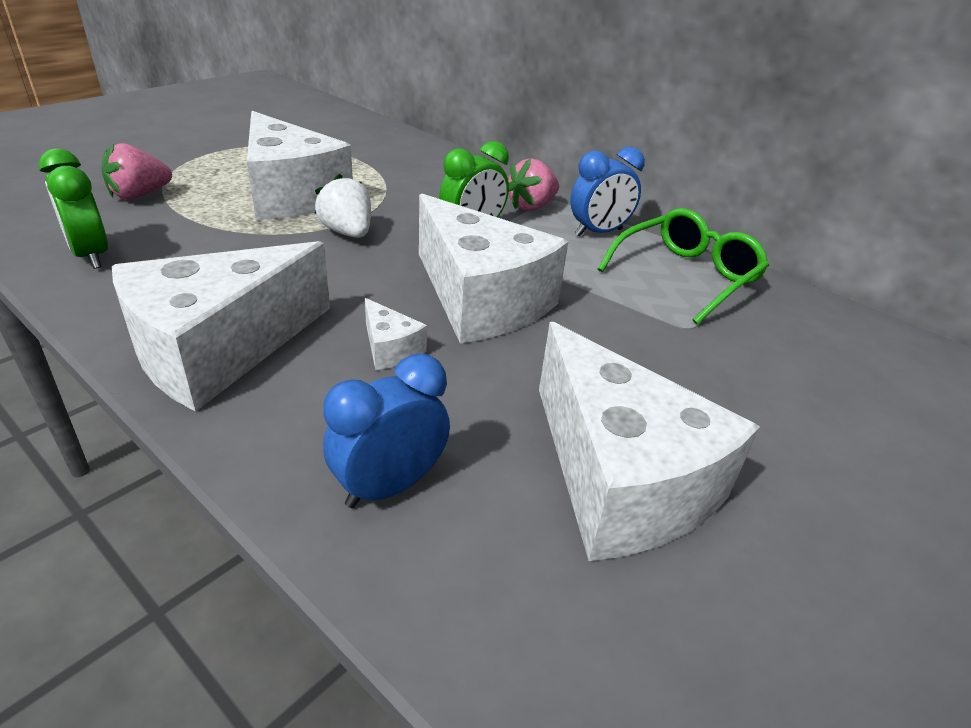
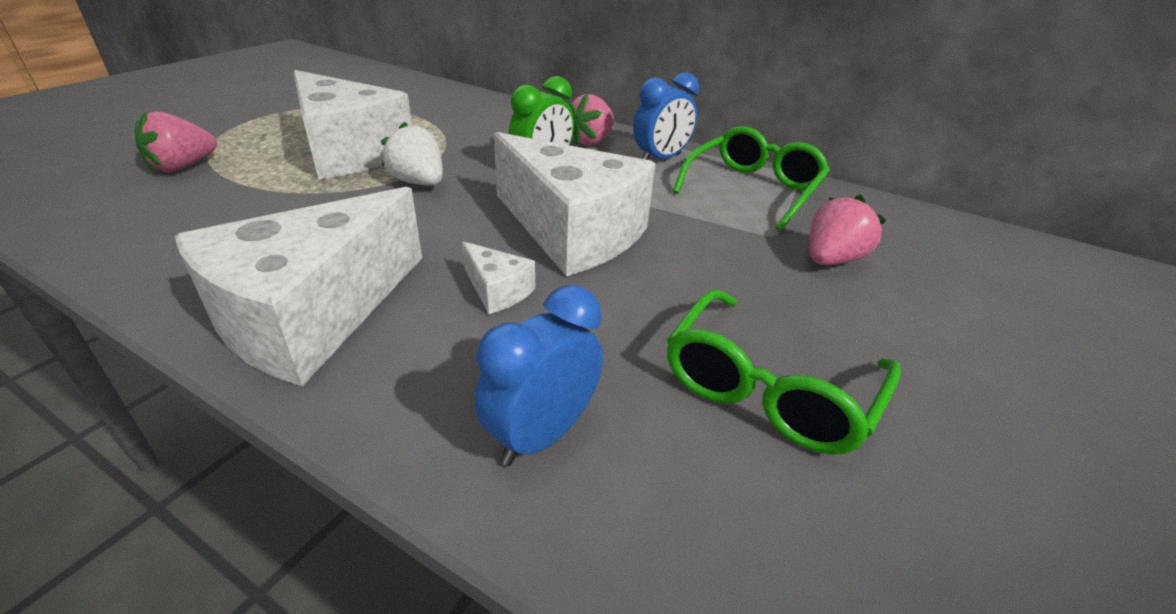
camera: 10 degrees left, 0 degrees up
(91, 256) = (140, 233): green clock -> none
(619, 479) = (768, 388): white cheese -> green glasses
(741, 361) = (831, 260): none -> pink strawberry

